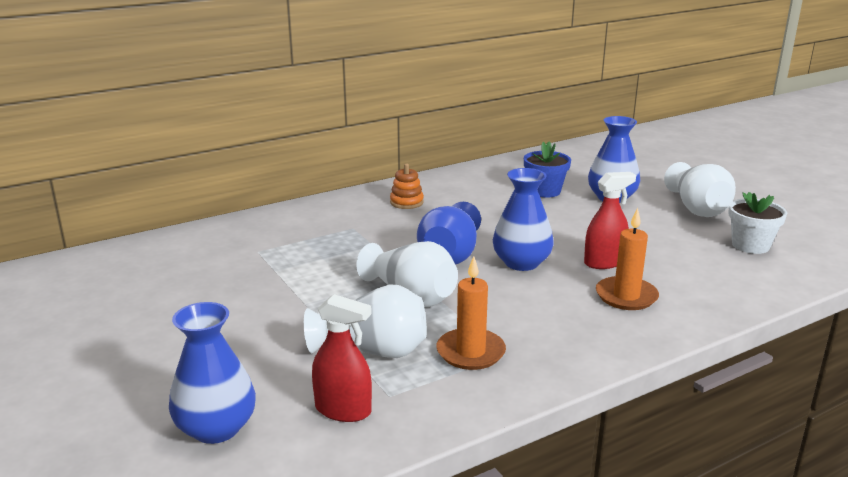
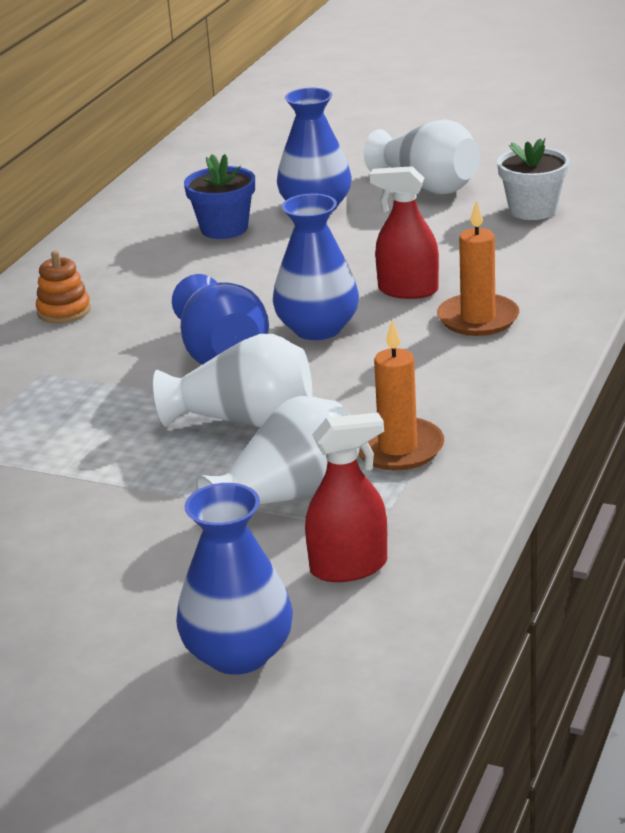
camera: 35 degrees left, 5 degrees up
(604, 262) = (408, 290): red spray bottle -> red spray bottle turned 105 degrees counterclockwise

